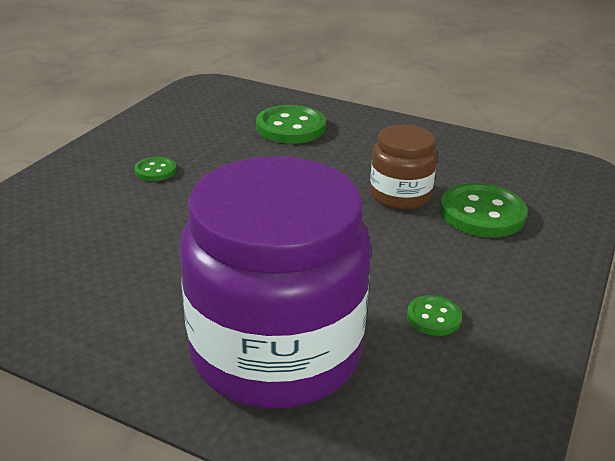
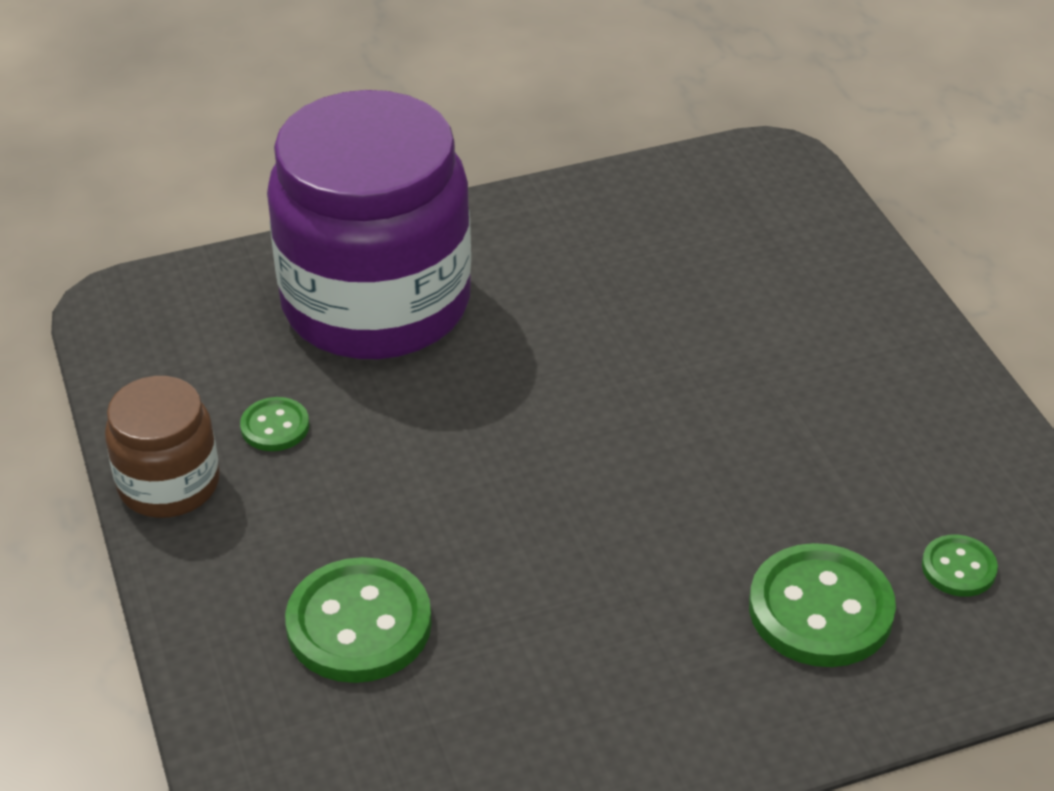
camera: 135 degrees right, 10 degrees up
(155, 171) = (818, 394): green button -> green button (958, 568)
(400, 195) = (494, 579): brown jar -> brown jar (169, 484)

